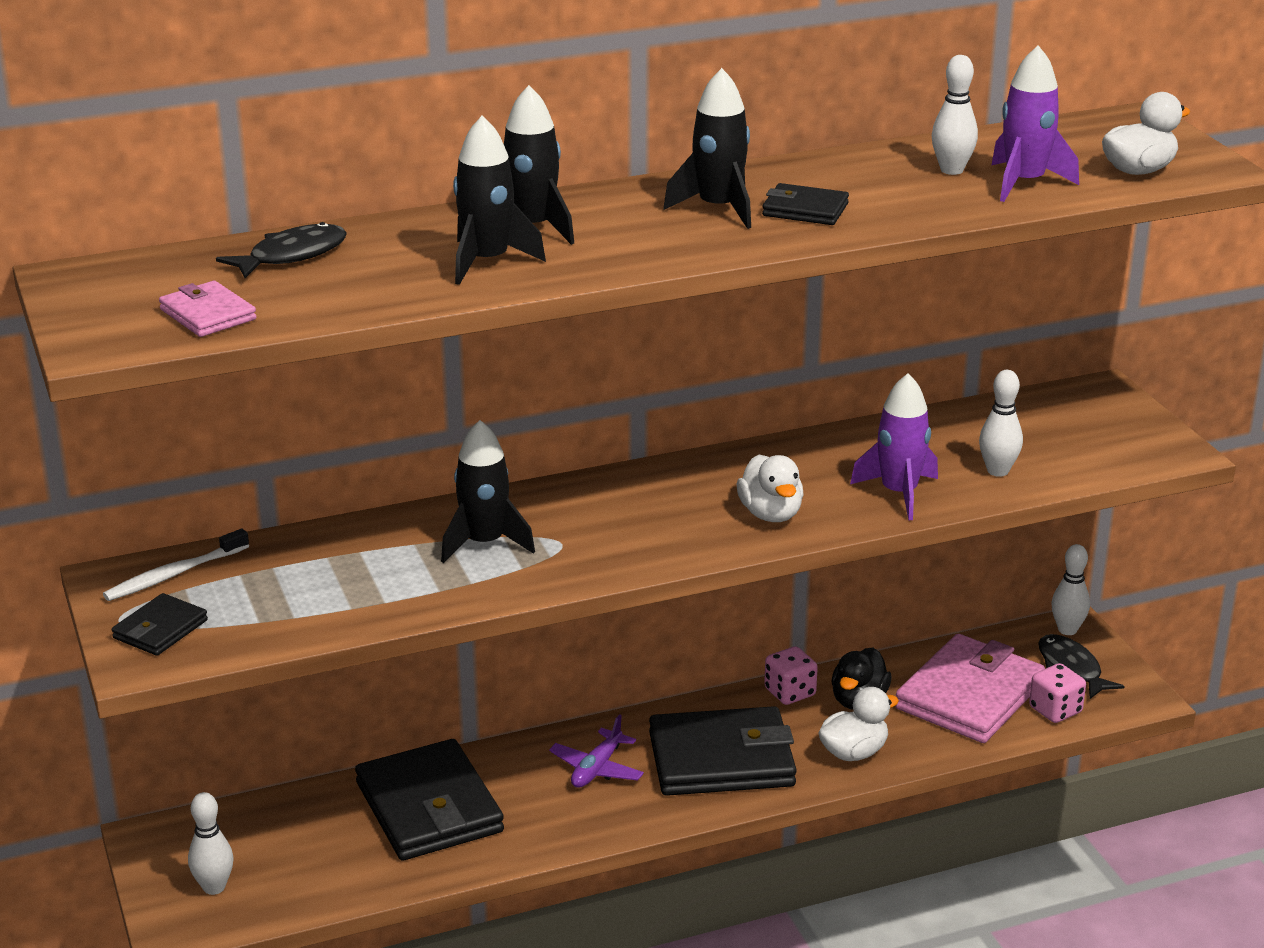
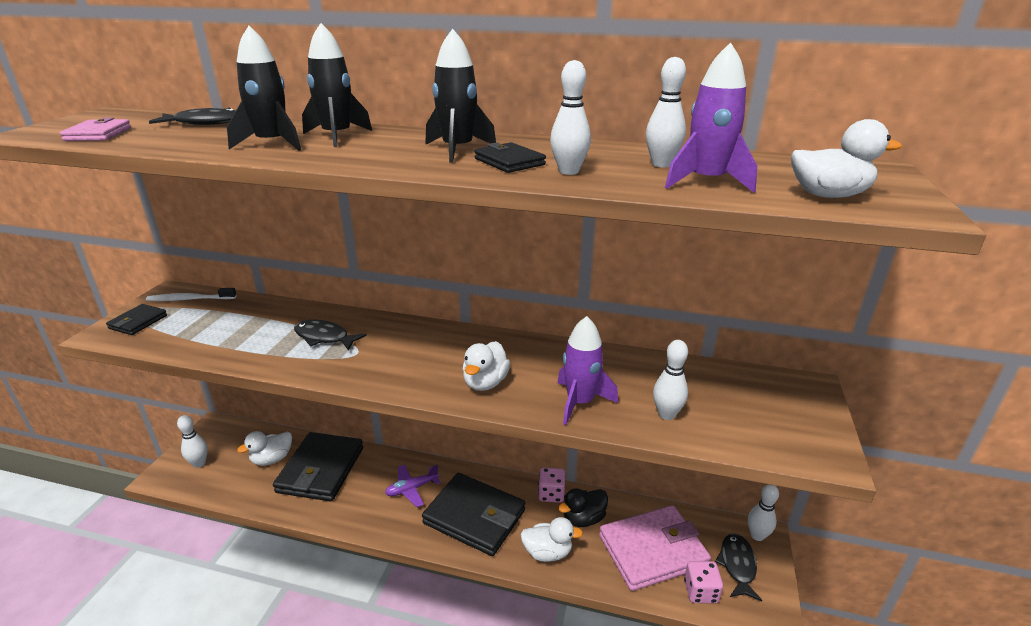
camera: 35 degrees right, 0 degrees up
(160, 629) = (138, 322): black wallet -> black wallet turned 45 degrees counterclockwise
(329, 830) = (272, 459): none -> white duck
(484, 543) = (324, 337): black rocket -> black fish
(885, 206) = (568, 171): none -> white bowling pin

